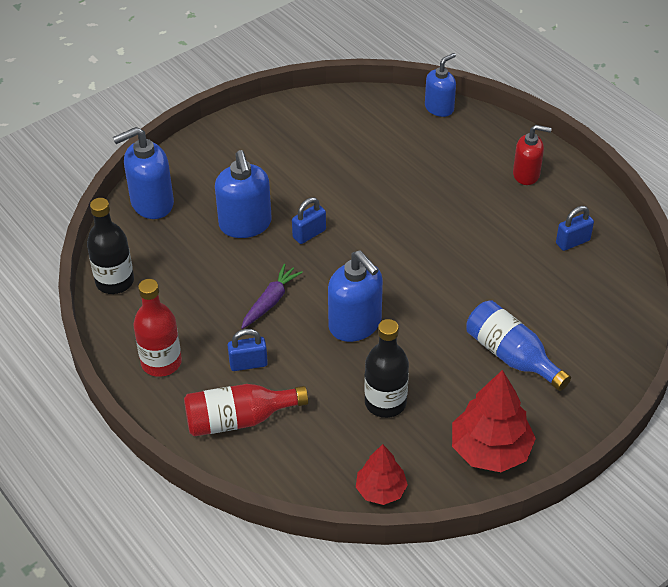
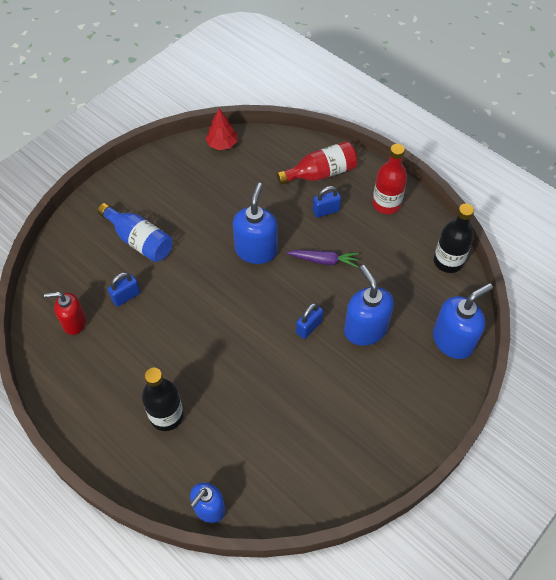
camera: 170 degrees right, 10 degrees up
(270, 301) = (324, 260): purple carrot -> purple carrot turned 105 degrees counterclockwise
(355, 324) = (256, 250): blue soap dispenser -> blue soap dispenser turned 60 degrees clockwise
(385, 402) = (226, 196): black bottle -> black bottle (166, 416)
(490, 450) = (155, 175): red tree -> none
(526, 174) = (120, 424): red soap dispenser -> red soap dispenser (74, 322)
(572, 242) = (84, 350): blue padlock -> blue padlock (126, 296)

